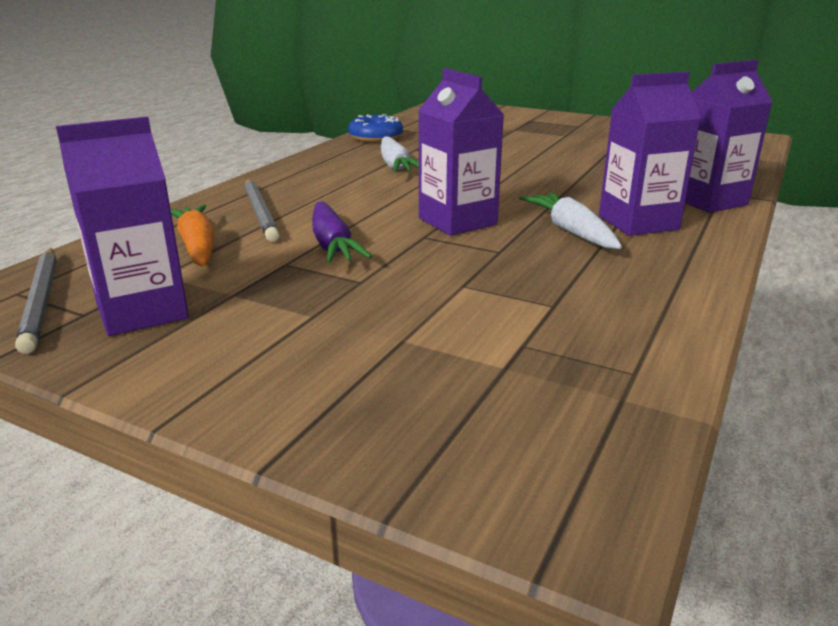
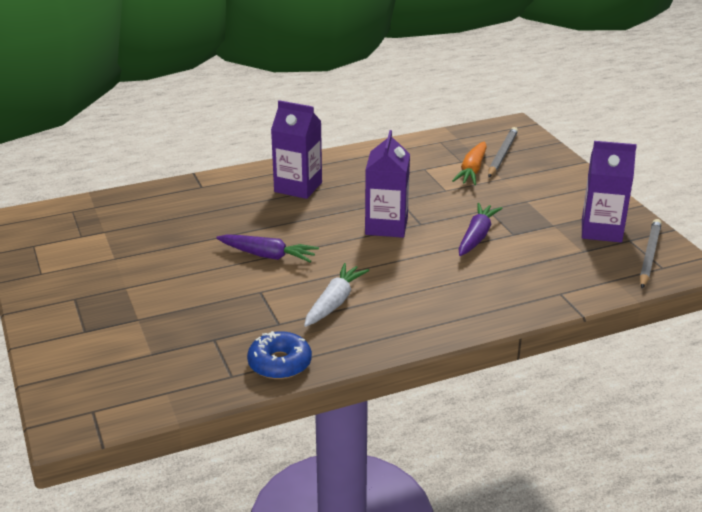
camera: 140 degrees left, 5 degrees up
(197, 247) = (552, 265): orange carrot -> orange carrot (472, 170)
(260, 212) = (492, 284): grey pencil -> grey pencil (502, 155)
(516, 171) = (267, 255): none -> purple carrot
(571, 232) = (342, 196): white carrot -> none
(708, 201) = (226, 184): purple carton -> none

